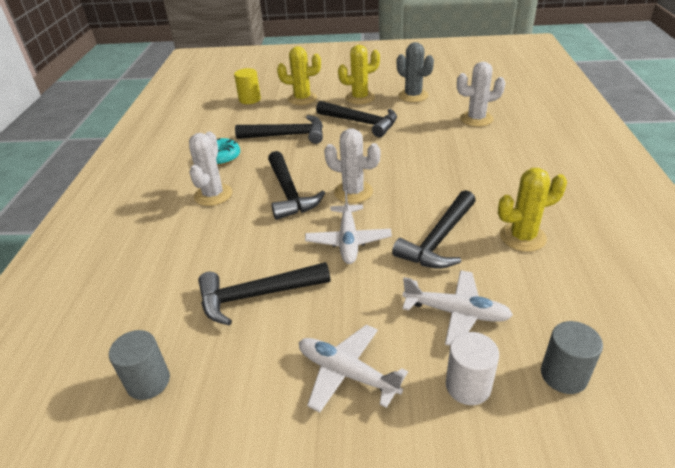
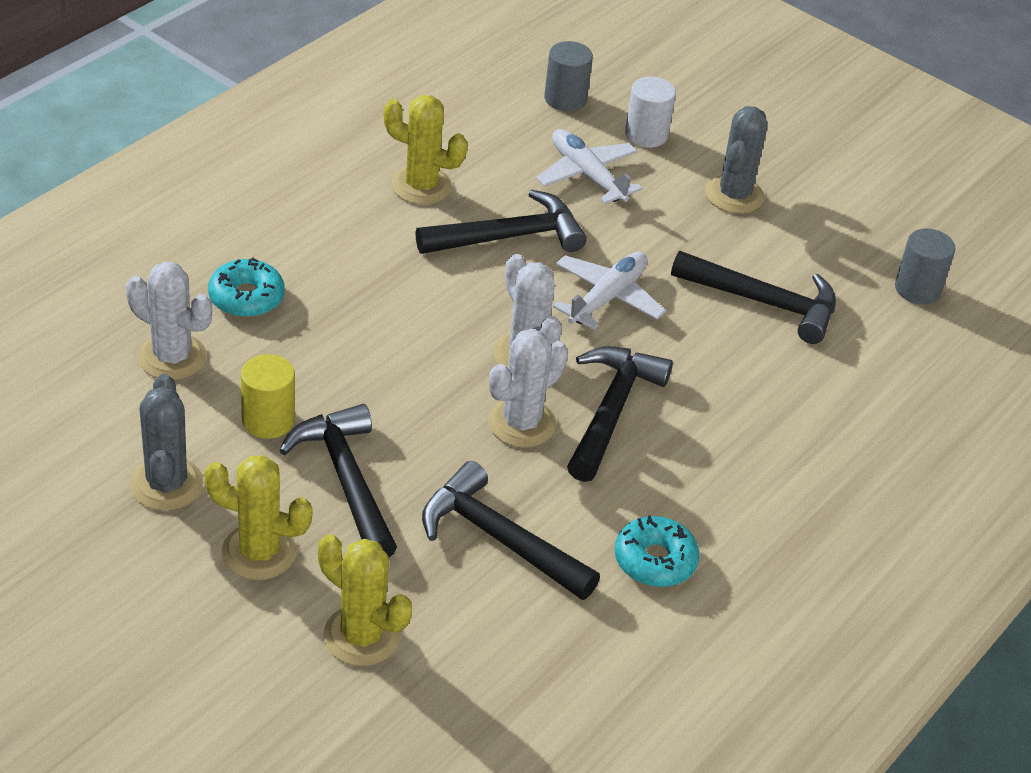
camera: 150 degrees left, 5 degrees up
(213, 195) = (721, 480): white cactus -> white cactus (521, 423)
(250, 99) = (463, 720): yellow cylinder -> yellow cylinder (268, 420)
(346, 373) = (734, 195): white plane -> grey cactus
(492, 147) = (246, 297): none -> turquoise donut

